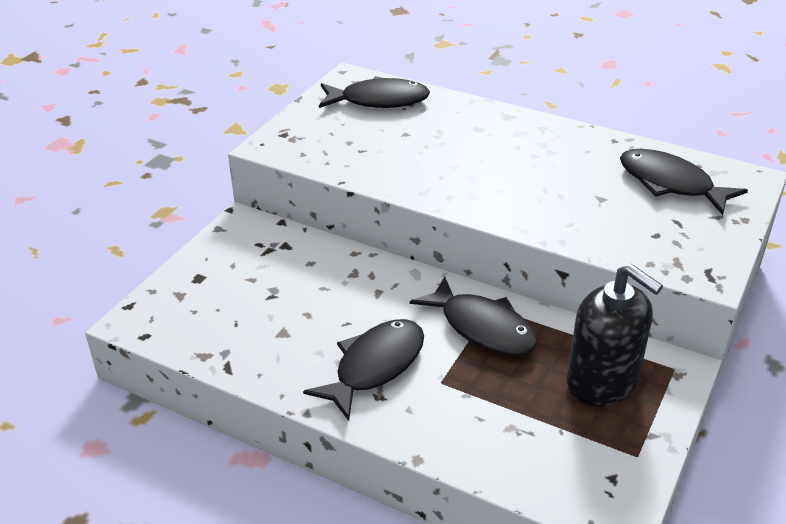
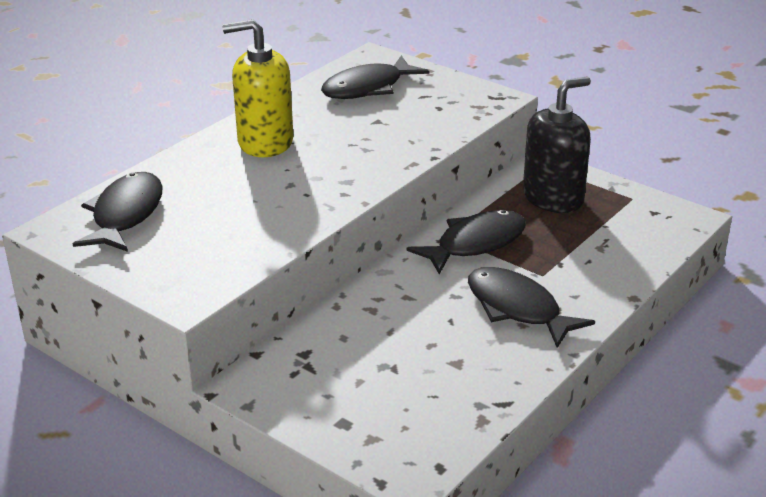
camera: 80 degrees left, 5 degrees down
(523, 142) = (265, 142): none -> yellow soap dispenser

